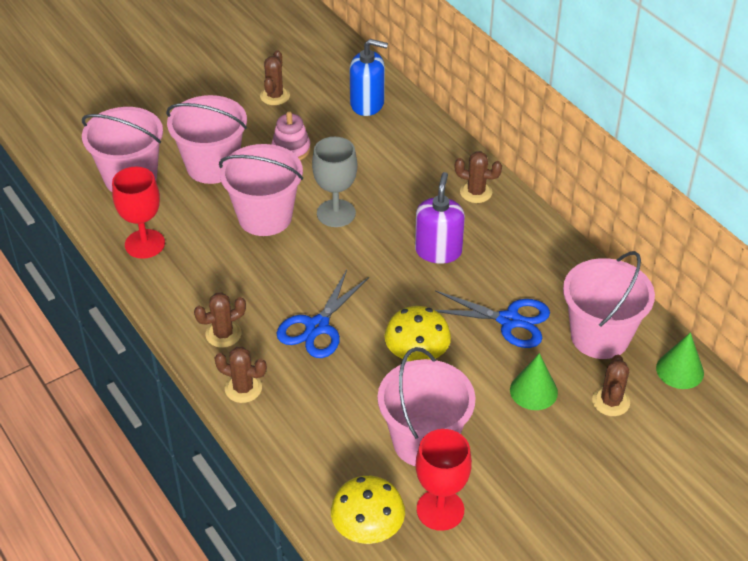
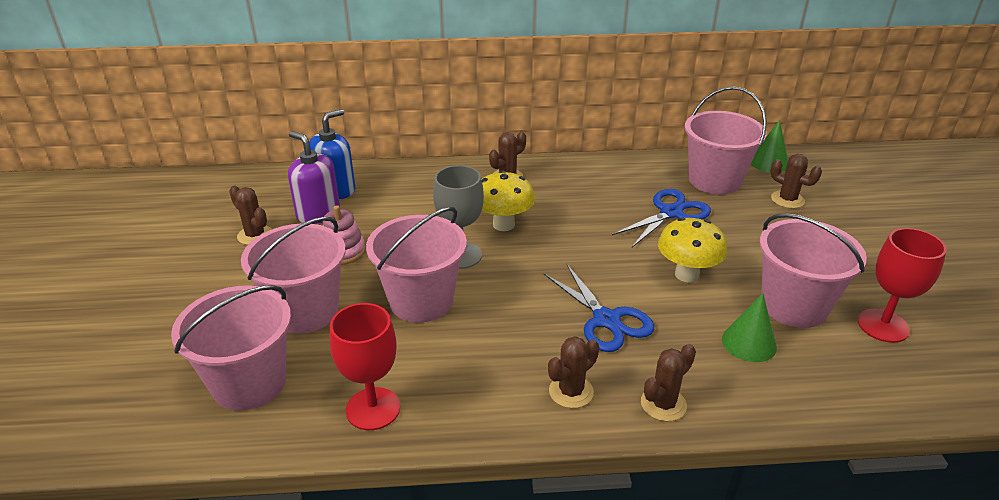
camera: 60 degrees left, 10 degrees down
(223, 334) = (571, 392): brown cactus -> brown cactus turned 45 degrees clockwise
(368, 532) = (902, 382): yellow mushroom -> yellow mushroom (503, 224)
(438, 251) = (561, 218): purple soap dispenser -> purple soap dispenser (318, 213)
(533, 391) = (758, 229): green cone -> green cone (749, 343)

